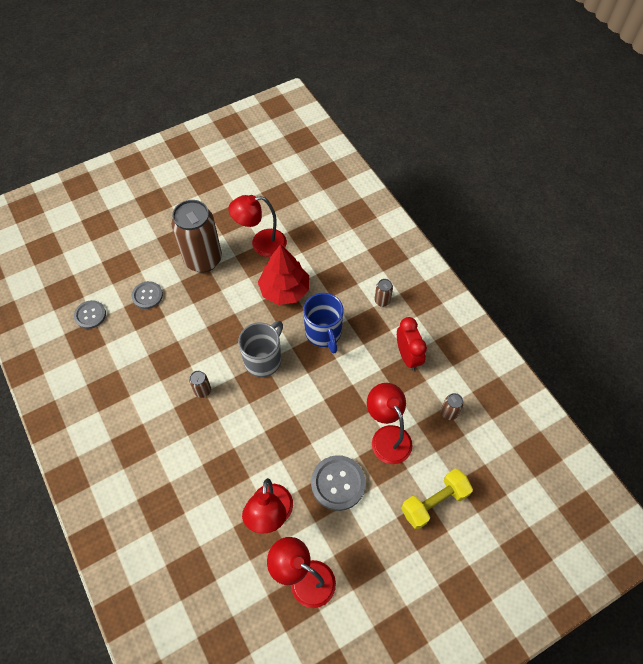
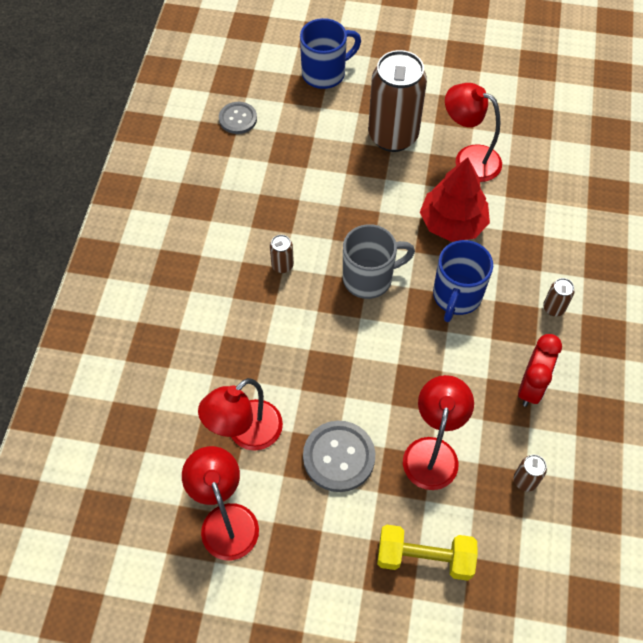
camera: 40 degrees right, 0 degrees up
(125, 247) = (325, 73): none -> blue mug
(147, 296) = (307, 136): grey button -> none

